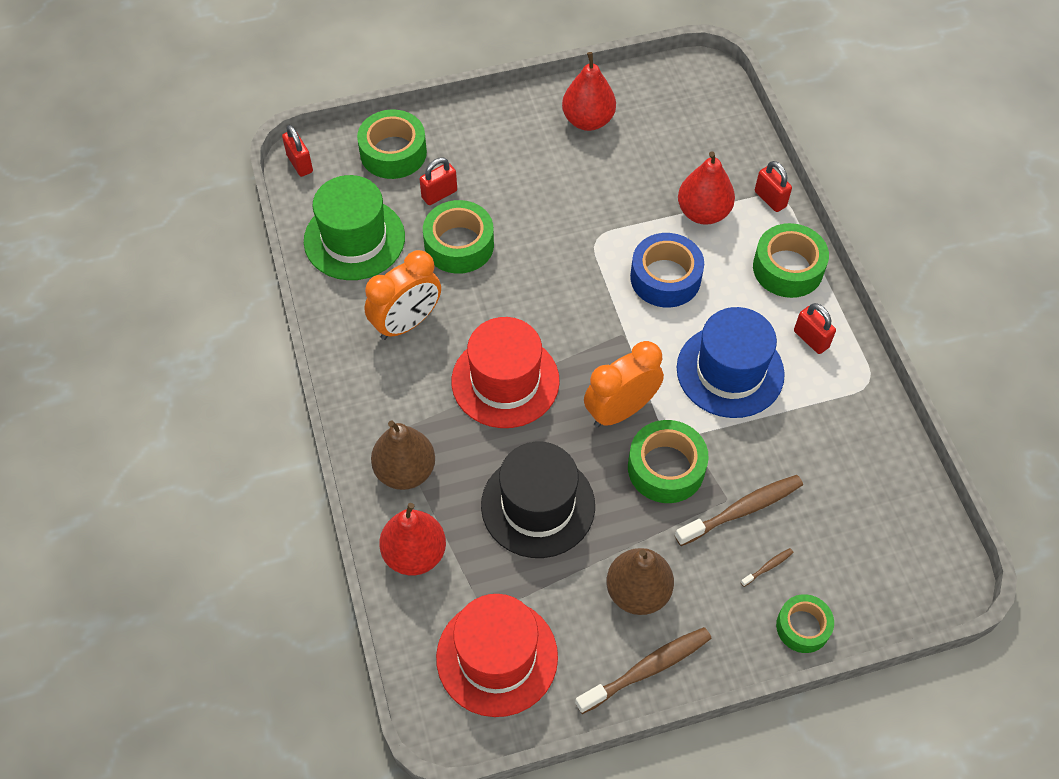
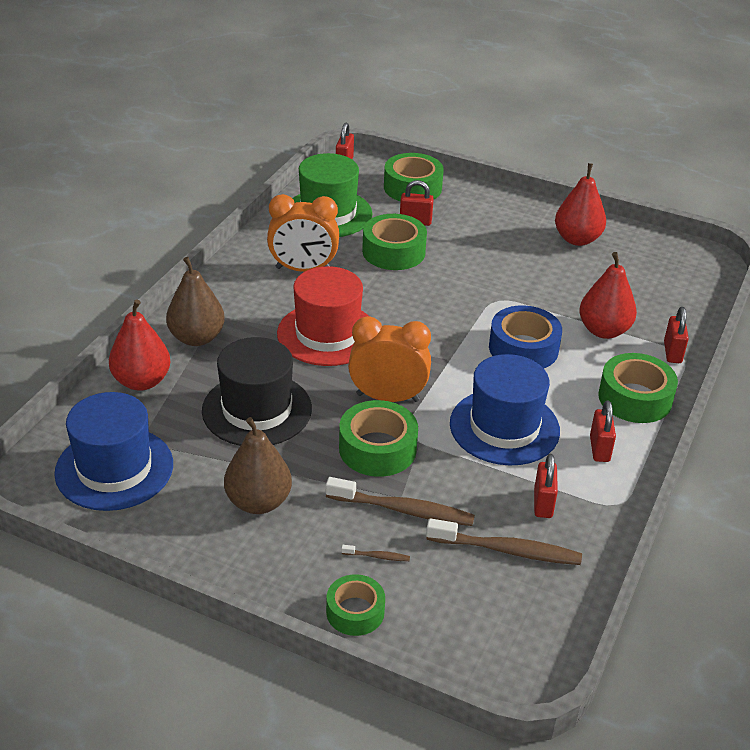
camera: 40 degrees right, 20 degrees down
(497, 657) = (114, 468): red hat -> blue hat
(647, 669) = (203, 549): brown toothbrush -> brown toothbrush (507, 550)
(823, 423) = (543, 503): none -> red padlock

